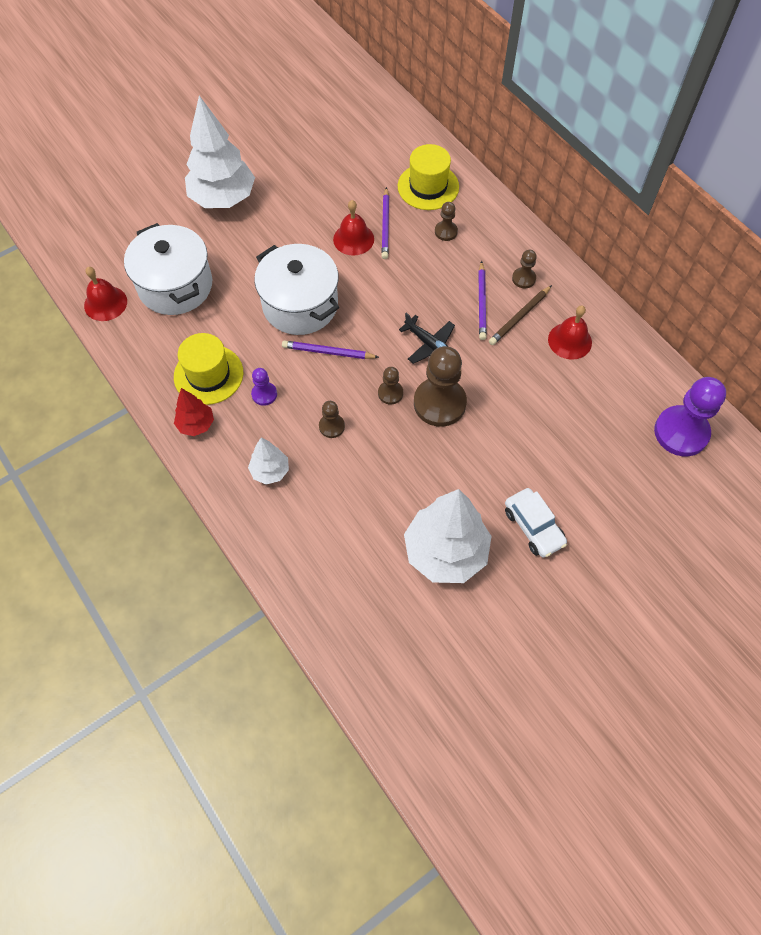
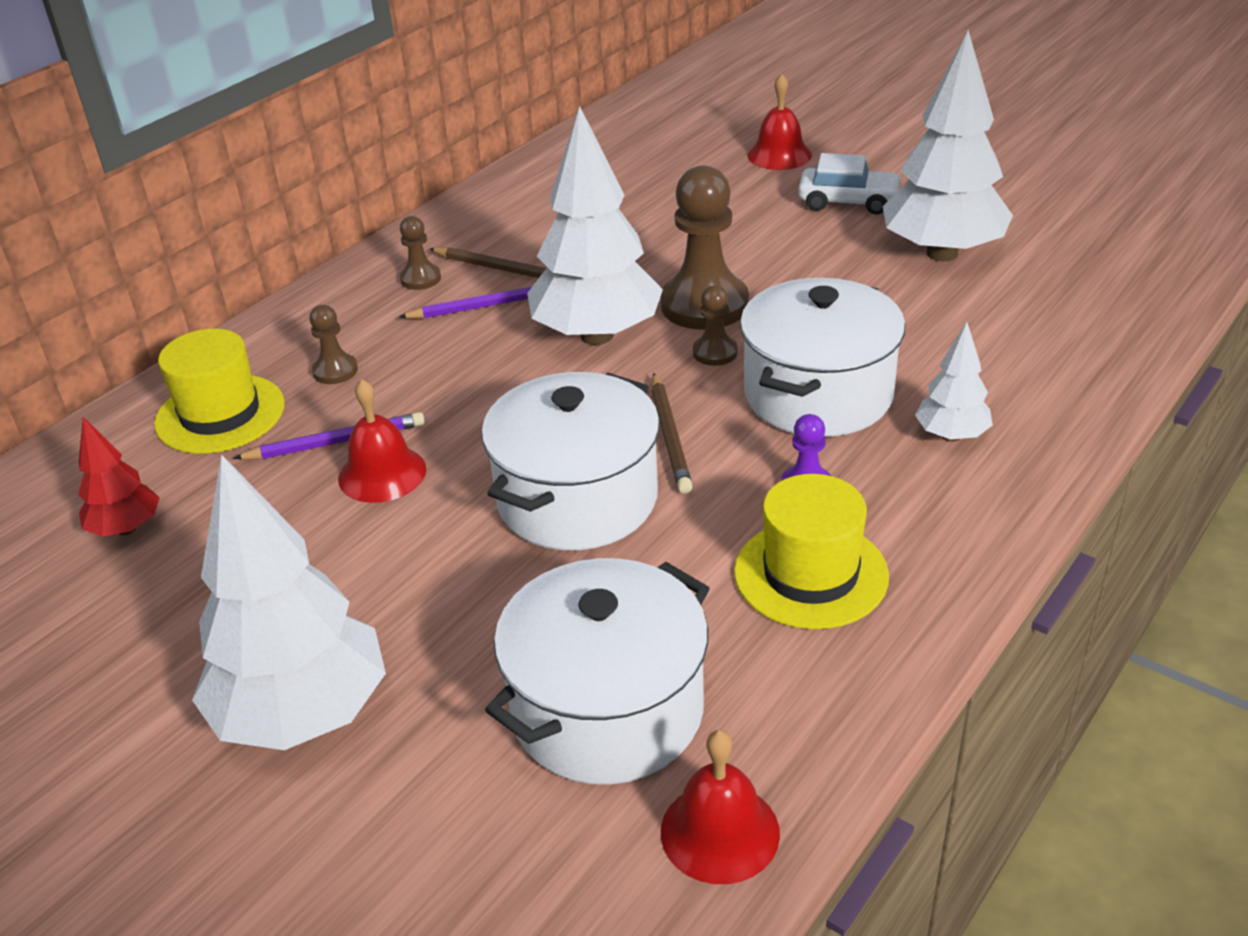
camera: 105 degrees left, 25 degrees down
(196, 424) = (931, 554): red tree -> red tree (126, 529)
(328, 352) = (670, 436): purple pencil -> brown pencil
(331, 426) = (818, 394): brown pawn -> white pot
(430, 345) = (597, 335): black plane -> white tree
(533, 527) = (848, 202): white car -> white car turned 60 degrees clockwise
(569, 341) = (527, 224): red bell -> red bell (779, 155)
(681, 432) = (636, 135): purple pawn -> none

